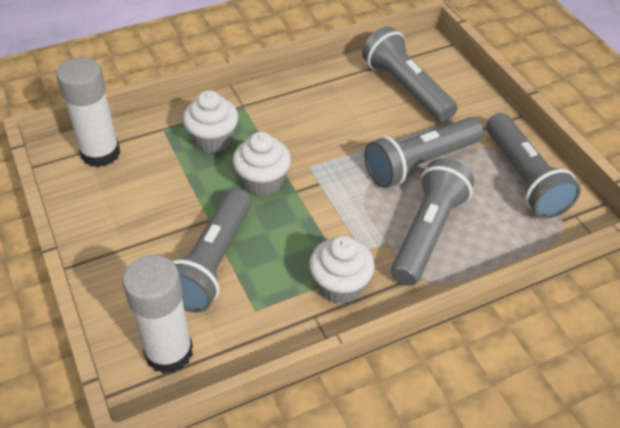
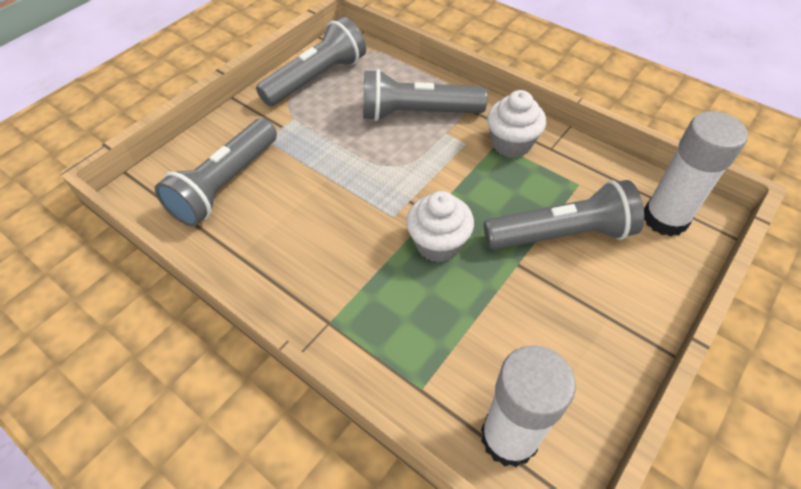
camera: 115 degrees left, 5 degrees up
(213, 140) = (407, 321): white cupcake -> none
(420, 163) = (337, 141): grey flashlight -> none

